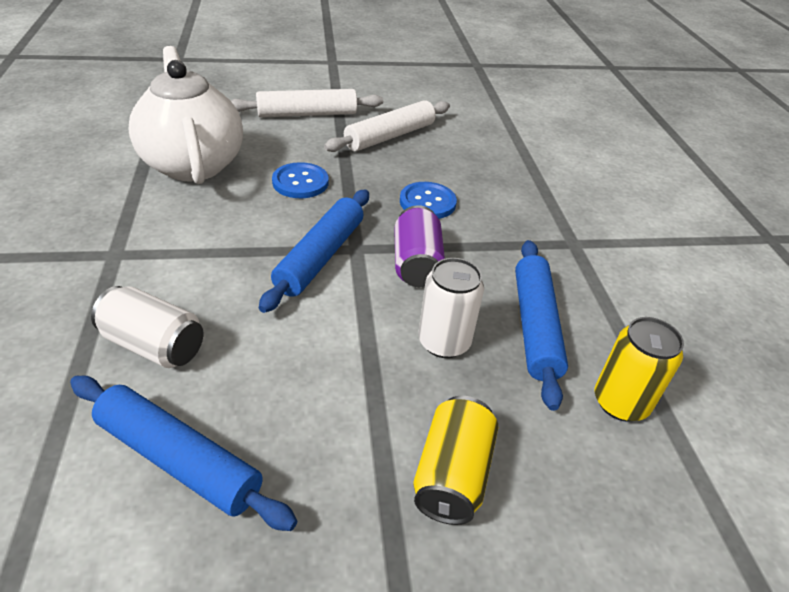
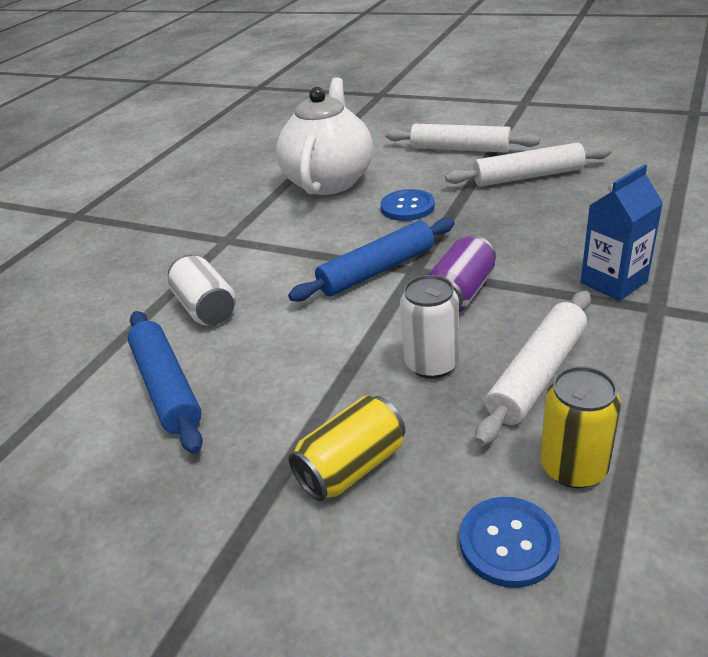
camera: 40 degrees right, 5 degrees down
(427, 202) = (517, 242): blue button -> blue button (508, 543)
(528, 226) = (613, 282): none -> blue carton
(535, 326) = (537, 374): blue rolling pin -> white rolling pin

